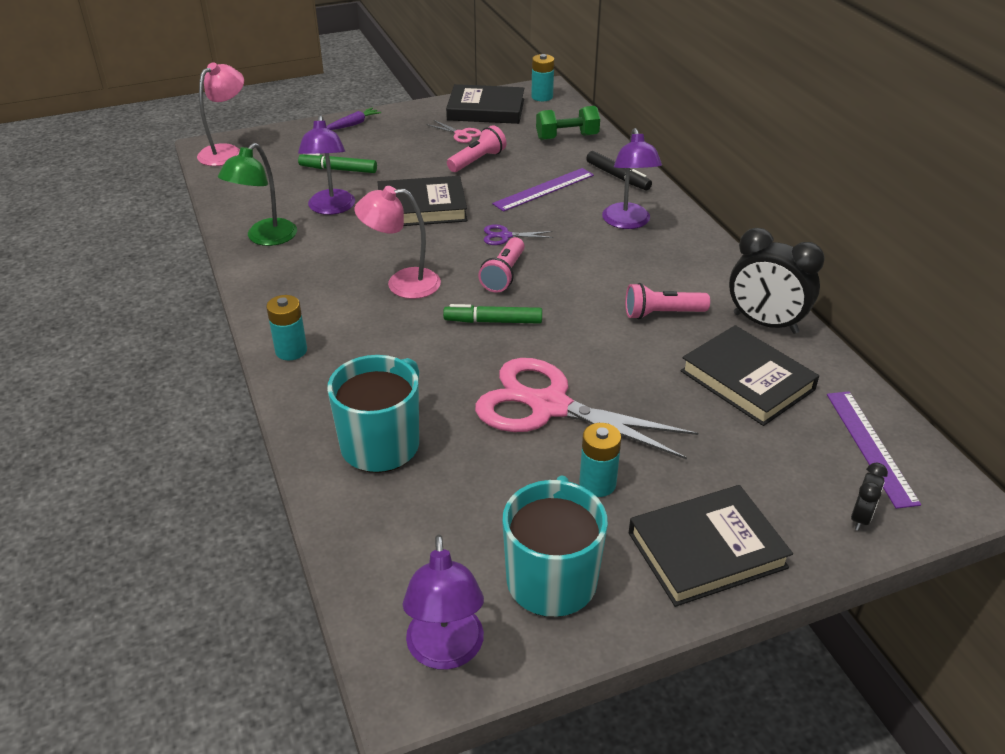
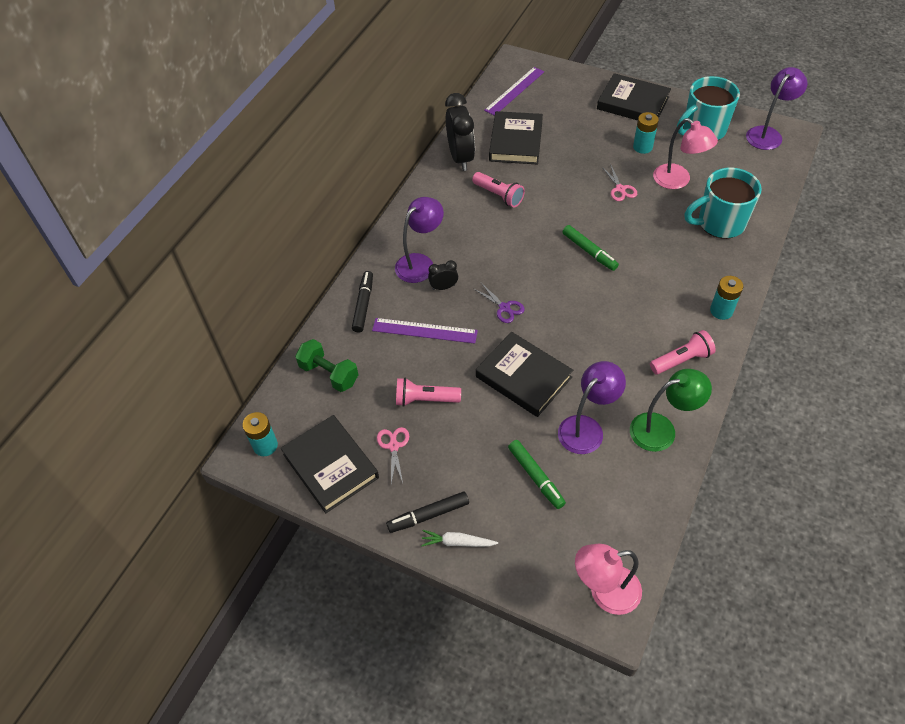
camera: 130 degrees left, 15 degrees up
(353, 124) = (457, 542): purple carrot -> white carrot
(389, 124) = (428, 515): none -> black marker
(402, 284) = (610, 315): pink lamp -> pink lamp (678, 181)
(504, 275) = (544, 278): pink flashlight -> pink flashlight (681, 360)
(549, 406) = (620, 189): pink scissors -> pink scissors, size x0.41
(861, 517) = (561, 77): black clock -> black clock (443, 287)

